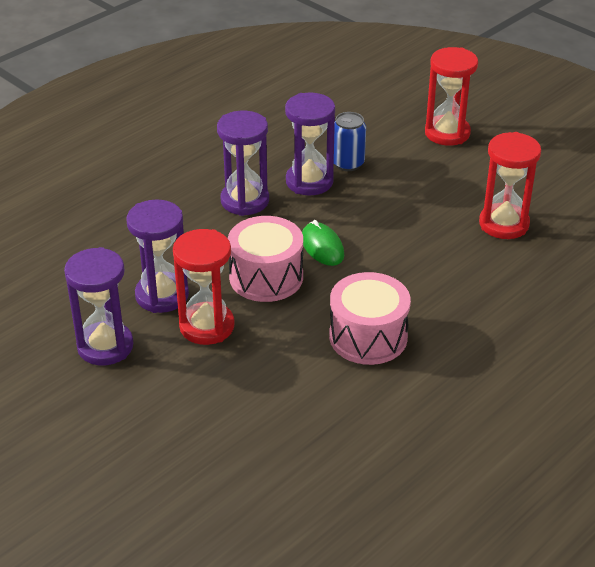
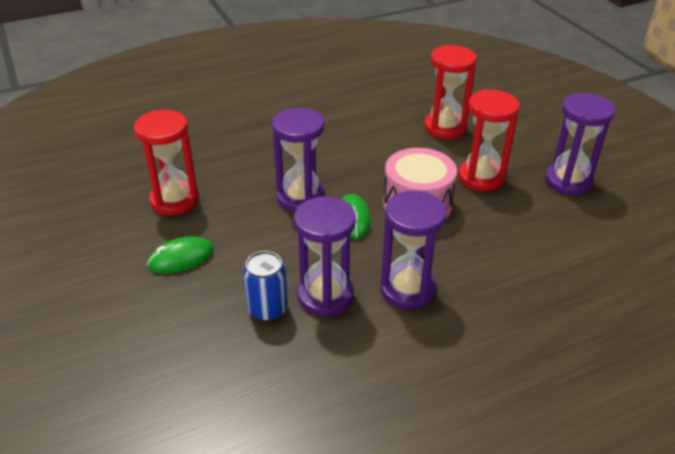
camera: 160 degrees left, 0 degrees up
(162, 295) = (516, 210): purple hourglass -> purple hourglass (301, 198)
(368, 337) = (357, 144): pink drum -> none
(447, 133) = (120, 322): red hourglass -> red hourglass (445, 128)
(447, 180) = (181, 258): none -> green mouse

